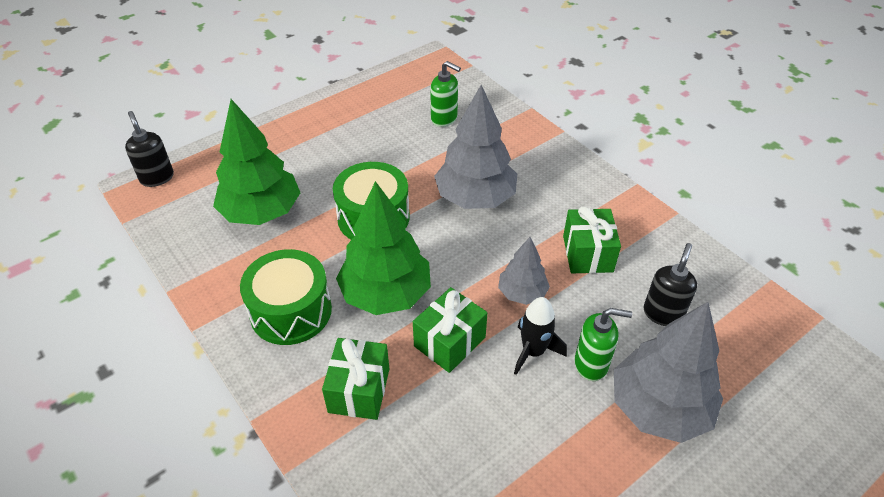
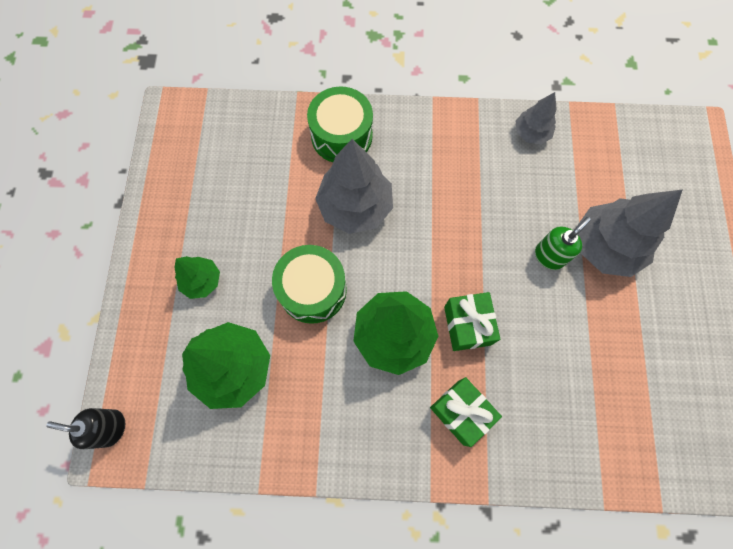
camera: 50 degrees left, 25 degrees up
(291, 311) = (355, 412): green drum -> green drum (341, 136)
(316, 153) = (202, 281): none -> green tree
(444, 119) = (251, 159): green soap dispenser -> none
(522, 293) = (464, 249): grey tree -> grey tree (531, 133)
(533, 351) = (514, 281): black rocket -> none
(587, 254) = (465, 181): green gift -> none
(663, 313) = (545, 183): black soap dispenser -> none

